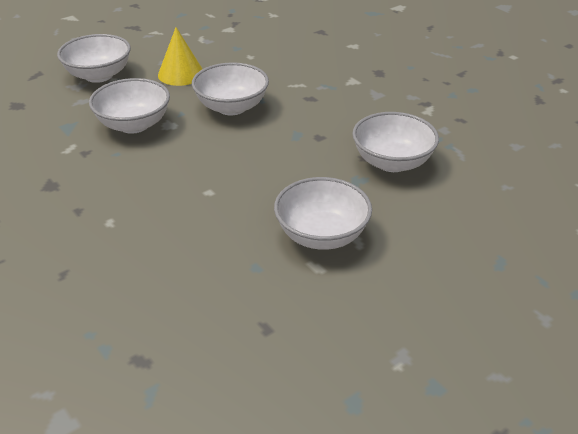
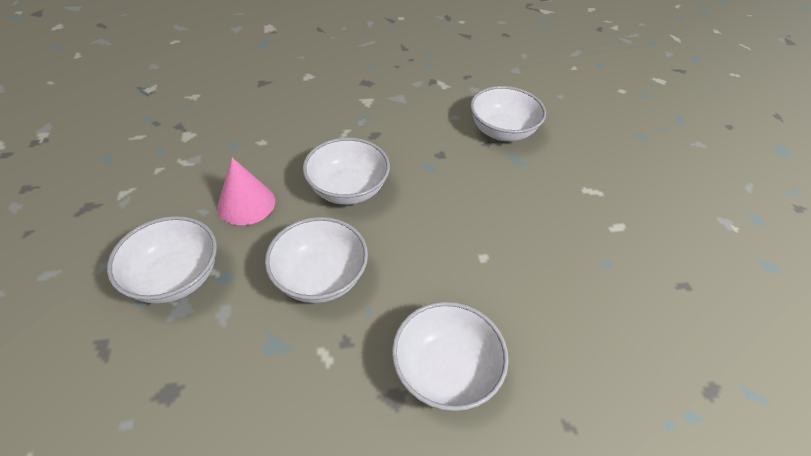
camera: 65 degrees left, 10 degrees up
(181, 74) = (246, 203): yellow cone -> pink cone
(321, 235) = (580, 208): white bowl -> white bowl (445, 371)

